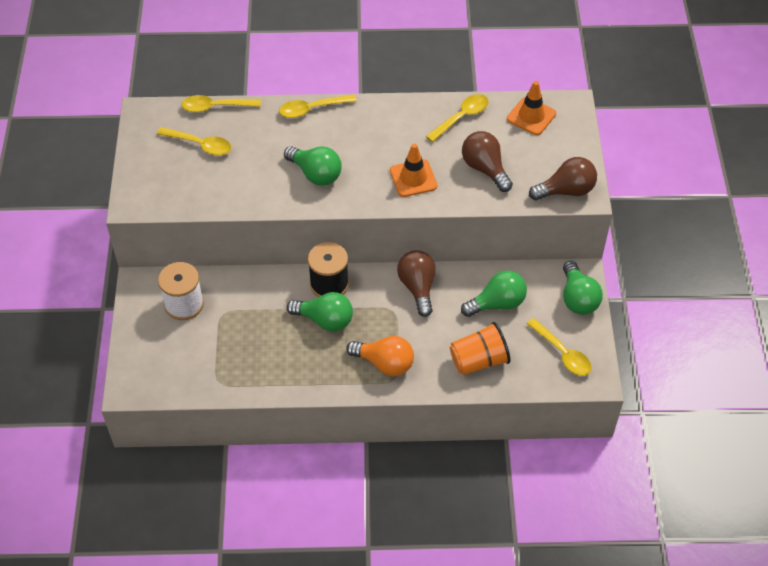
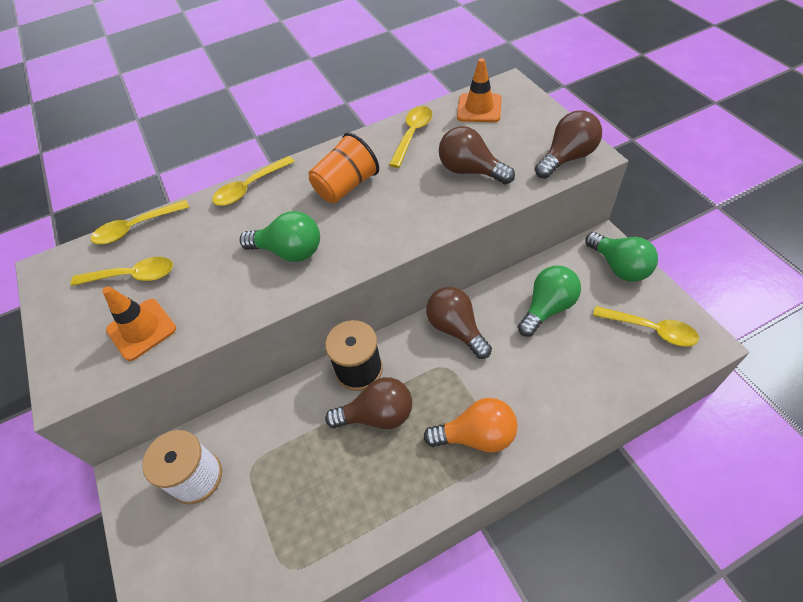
camera: 20 degrees left, 0 degrees up
(325, 320) = (377, 415): green light bulb -> brown light bulb
(413, 178) = (402, 210): orange traffic cone -> orange traffic cone (141, 329)
(479, 360) = (574, 380): orange cup -> orange cup (346, 186)

